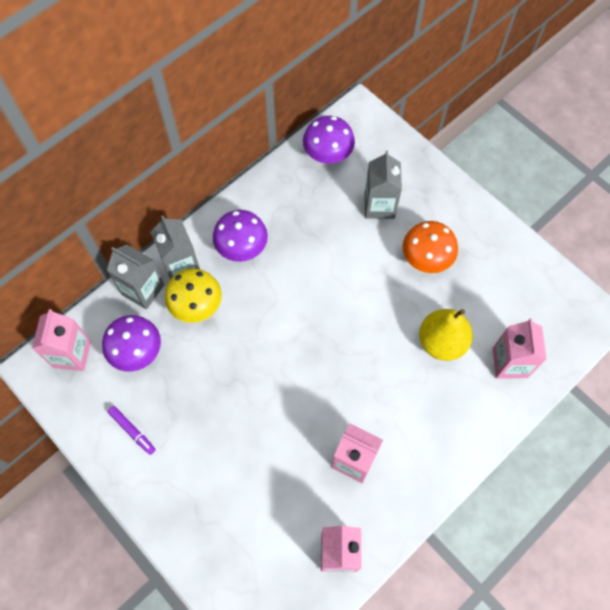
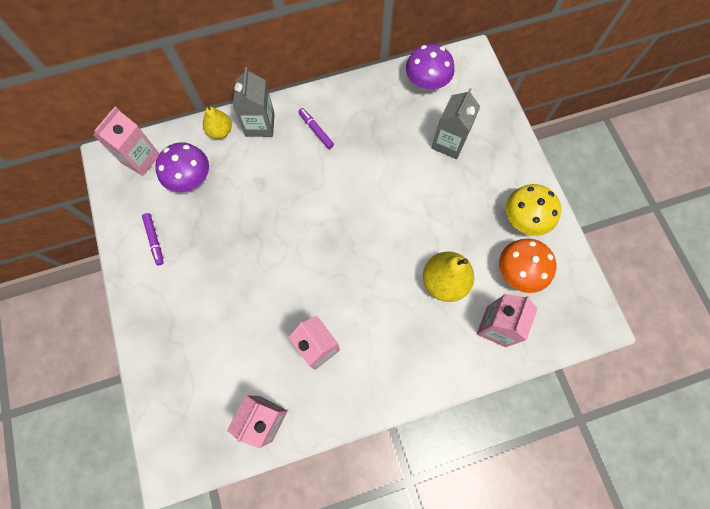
camera: 25 degrees right, 5 degrees up
(143, 290) = (220, 131): grey carton -> yellow pear
(196, 305) = (255, 162): yellow mushroom -> yellow mushroom (524, 219)
(242, 247) = (316, 130): purple mushroom -> purple marker
(426, 258) = (467, 204): orange mushroom -> orange mushroom (518, 272)

